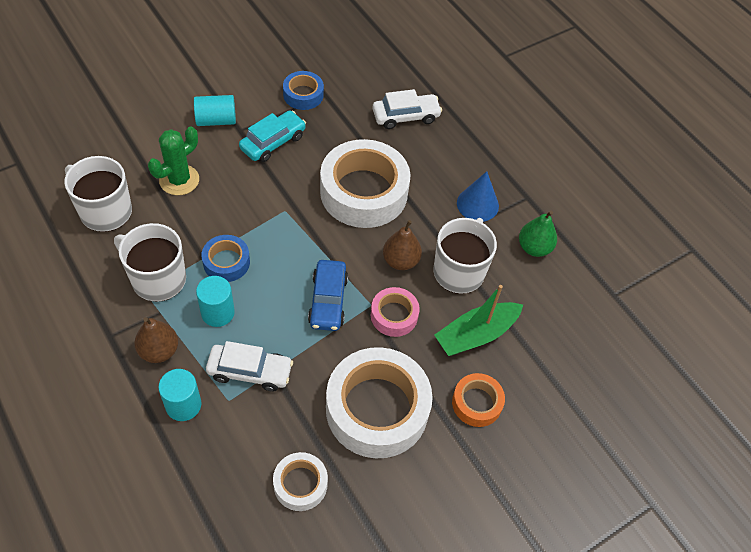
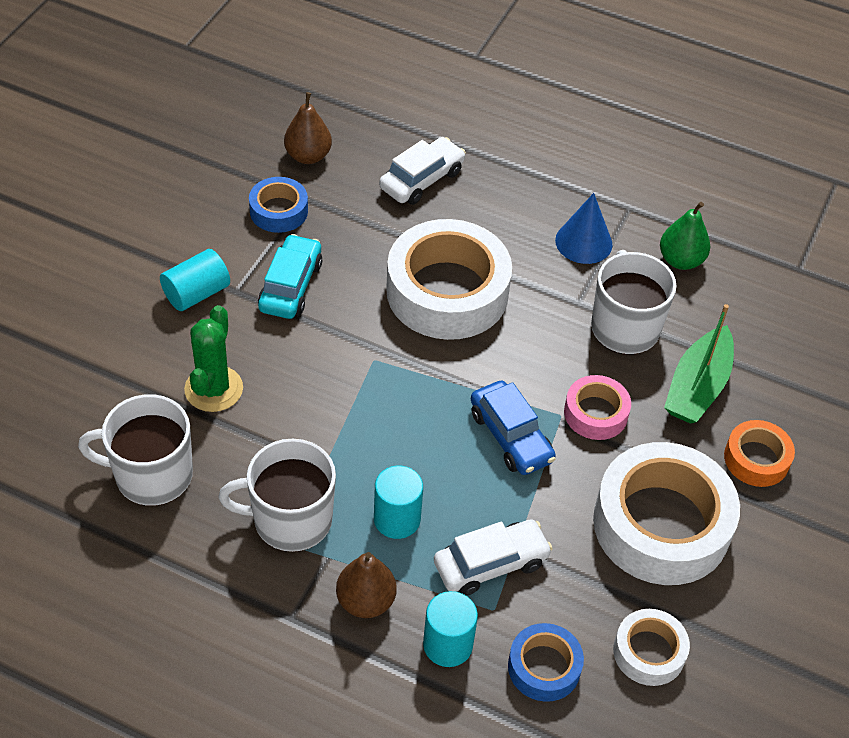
camera: 30 degrees left, 5 degrees down
(226, 262) = (356, 456): blue tape -> blue tape (544, 667)
(400, 261) = (553, 349): brown pear -> brown pear (308, 156)

